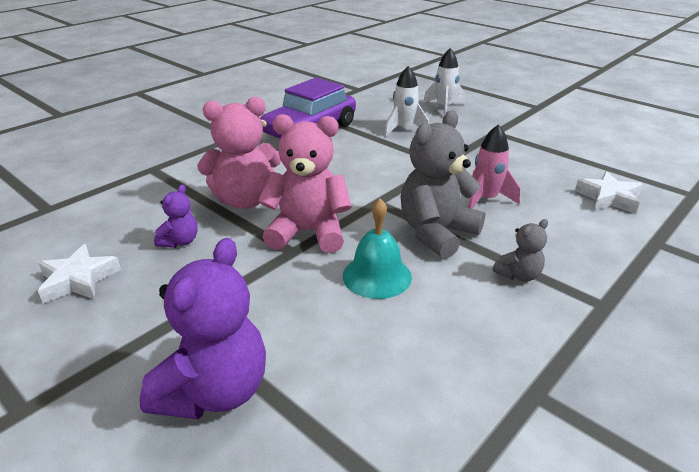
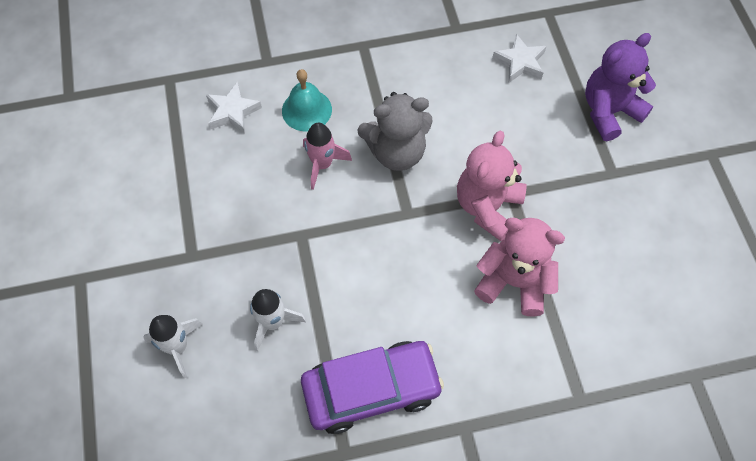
camera: 145 degrees left, 30 degrees up
(78, 280) = (672, 248): white star -> white star (520, 62)
(180, 241) = (588, 253): purple teddy bear -> none
(308, 232) = (487, 207): pink teddy bear -> pink teddy bear turned 75 degrees clockwise
(377, 276) = (471, 138): turquoise bell -> turquoise bell (306, 110)
(518, 275) = (384, 89): grey teddy bear -> none

